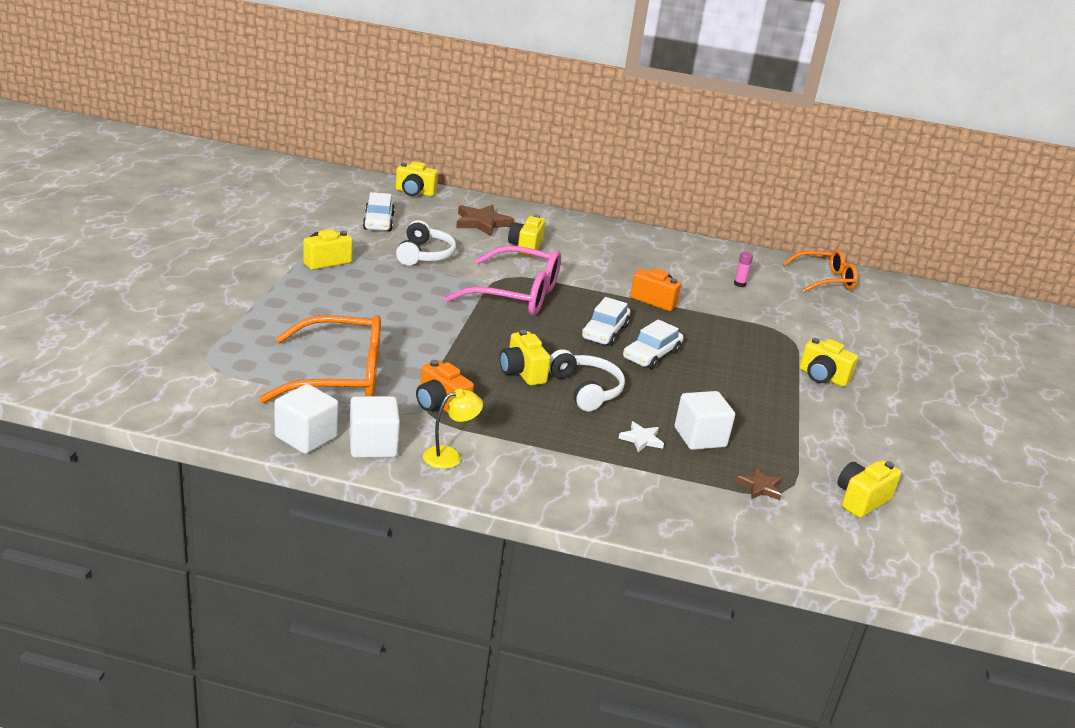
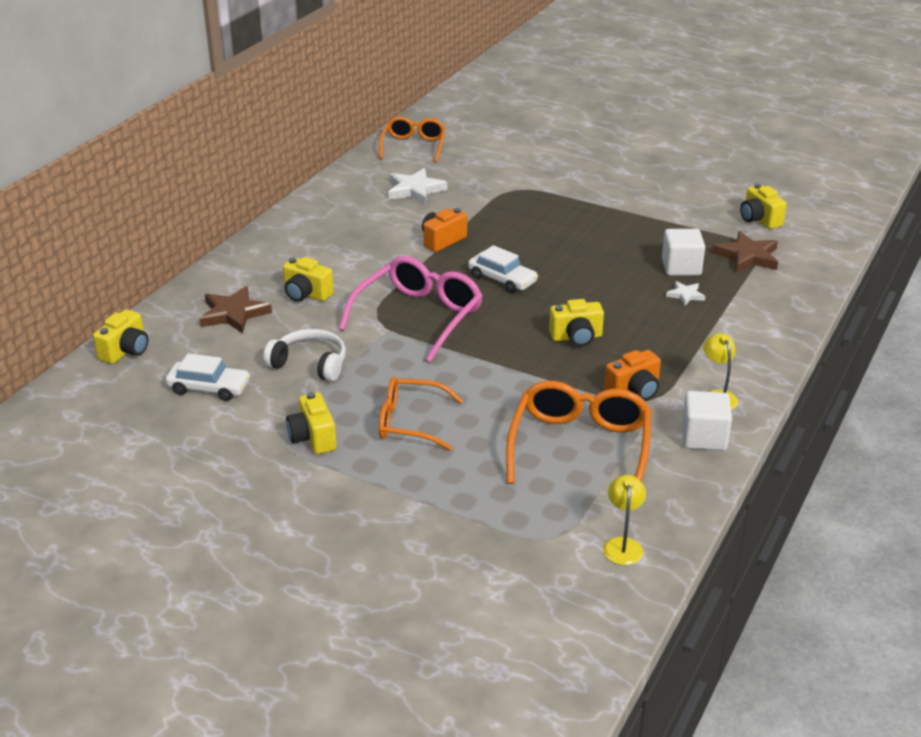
camera: 70 degrees left, 5 degrees up
(199, 398) = (623, 545): none -> yellow lamp
(306, 437) = (692, 476): white cube -> none
(356, 298) = (411, 422): none -> orange glasses
(586, 390) = (607, 308): white headphones -> none
(651, 355) = (547, 263): white car -> none
(739, 284) = (415, 190): pink glue stick -> white star
(760, 487) = (747, 256): brown star -> brown star, size x1.82
(822, 377) = (587, 191): yellow camera -> none

